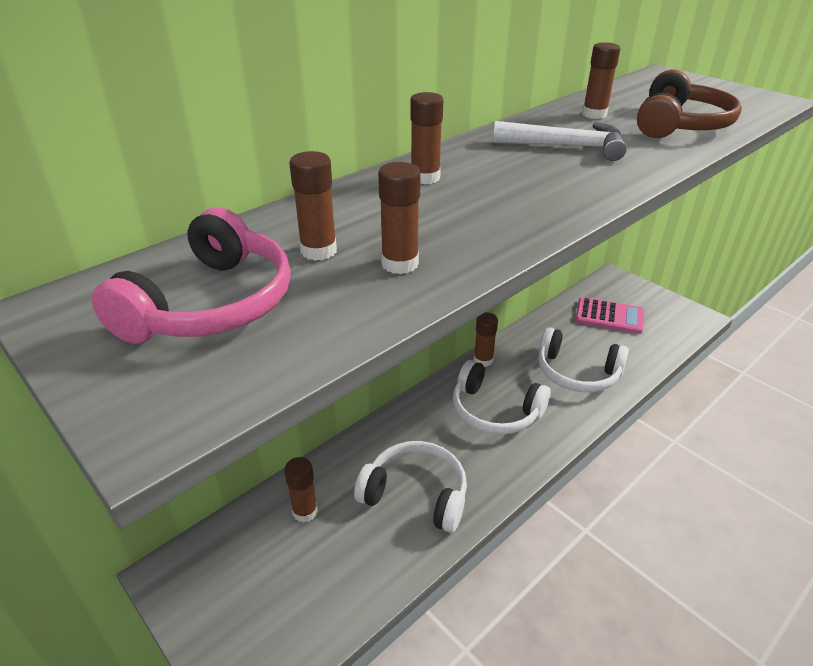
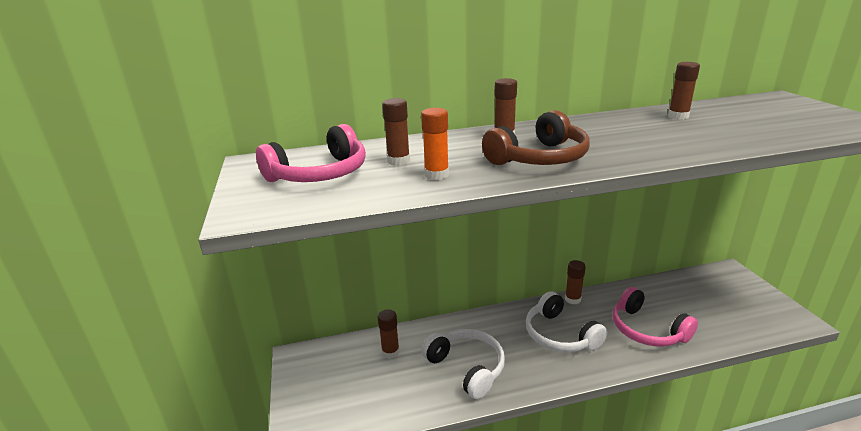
camera: 30 degrees right, 10 degrees down
(400, 264) = (436, 175): brown glue stick -> orange glue stick
(566, 147) = (629, 132): white hammer -> none
(577, 373) = (647, 329): white headphones -> pink headphones
(609, 316) = (705, 297): pink calculator -> none
(680, 125) = (748, 131): brown headphones -> brown headphones (539, 158)

